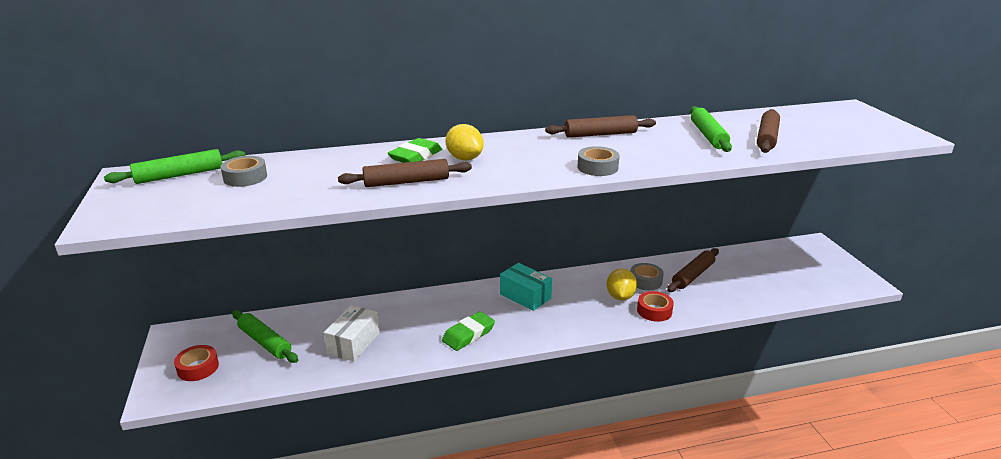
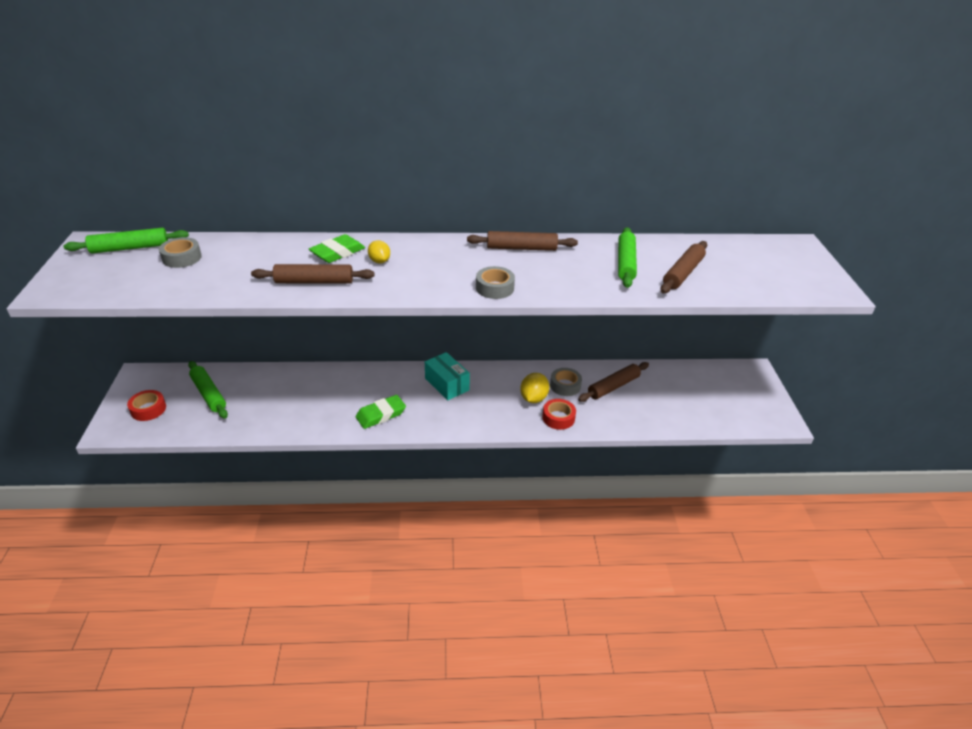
camera: 10 degrees right, 10 degrees up
(353, 343) = (280, 407): white box -> none
(464, 158) = (379, 261): yellow lemon -> yellow lemon, size x0.66

